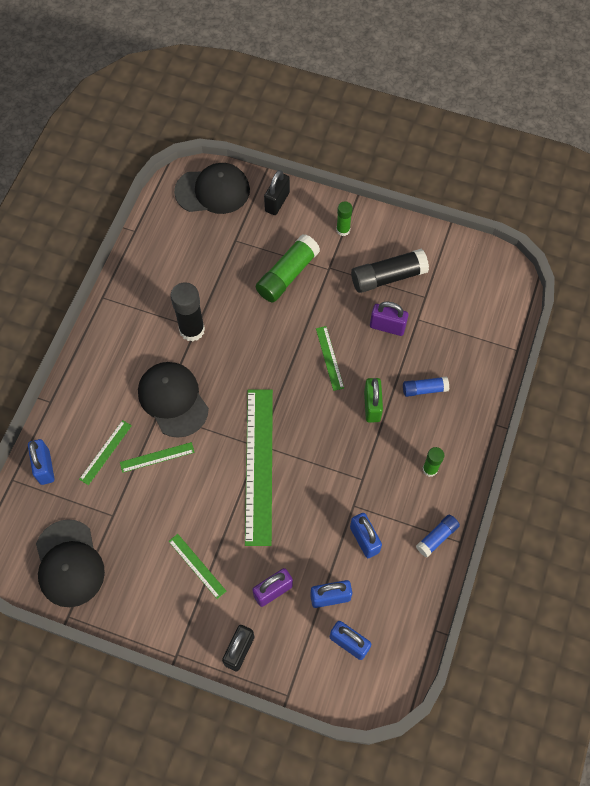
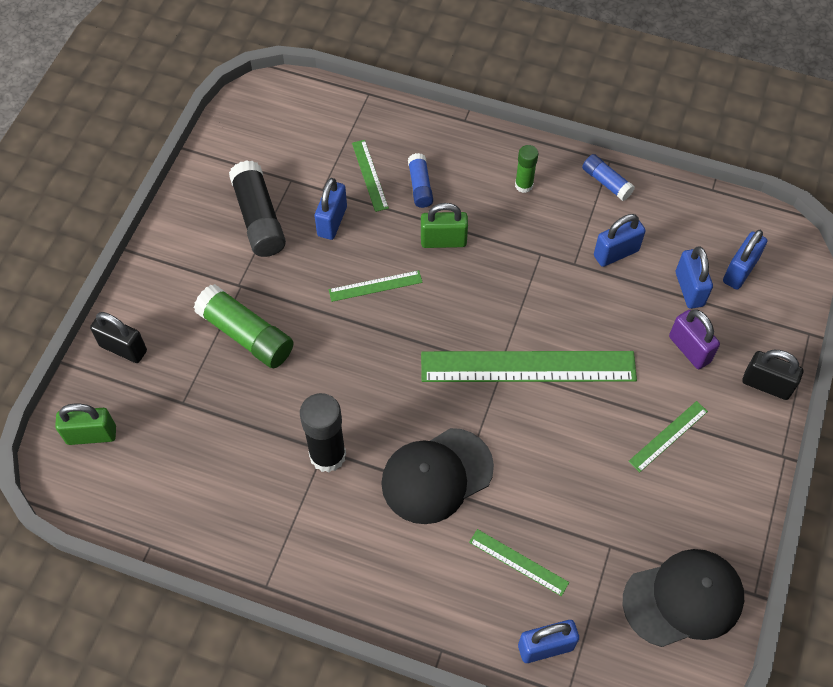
camera: 90 degrees left, 5 degrees down
(157, 457) = (523, 492): green ruler -> green ruler (370, 175)
(213, 191) = (91, 435): black cap -> green padlock
(343, 230) = (180, 267): green glue stick -> none
(387, 326) = (332, 221): purple padlock -> blue padlock

